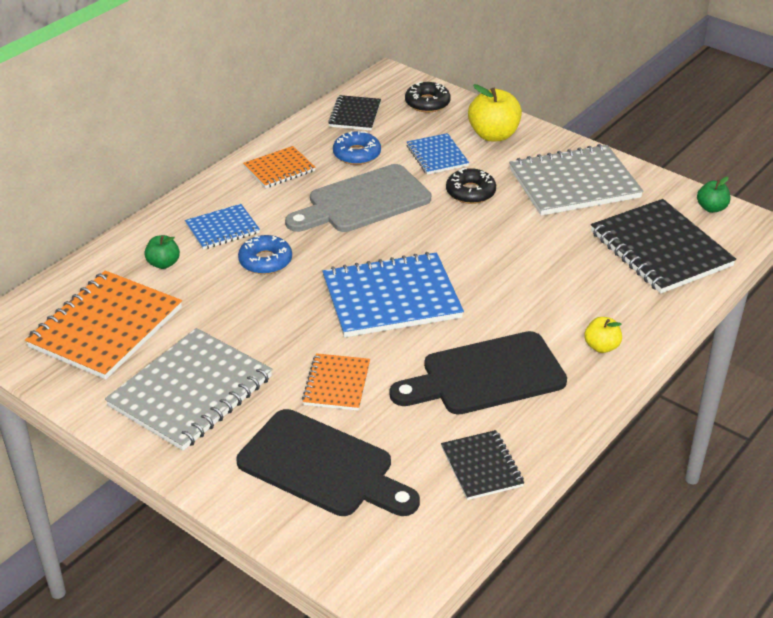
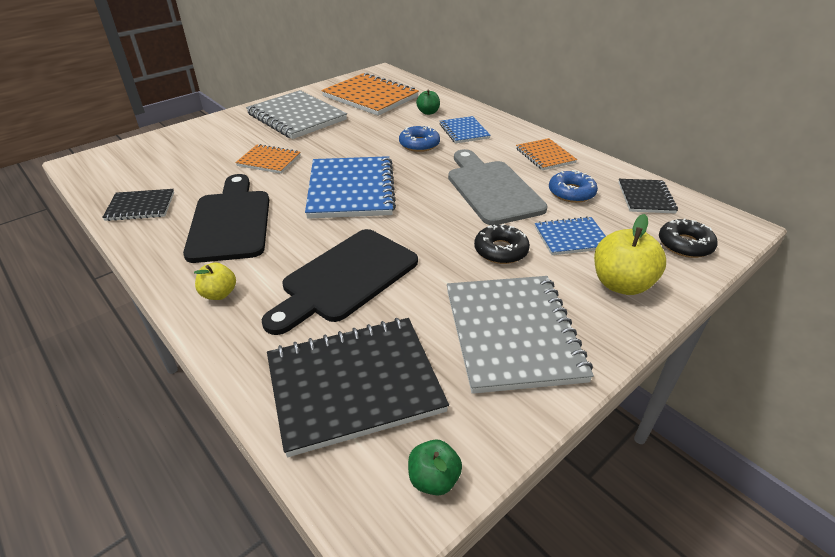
camera: 100 degrees right, 0 degrees up
(322, 466) = (198, 151): black cutting board -> black cutting board (345, 278)
(355, 115) = (645, 198): black notebook -> black notebook turned 75 degrees clockwise

